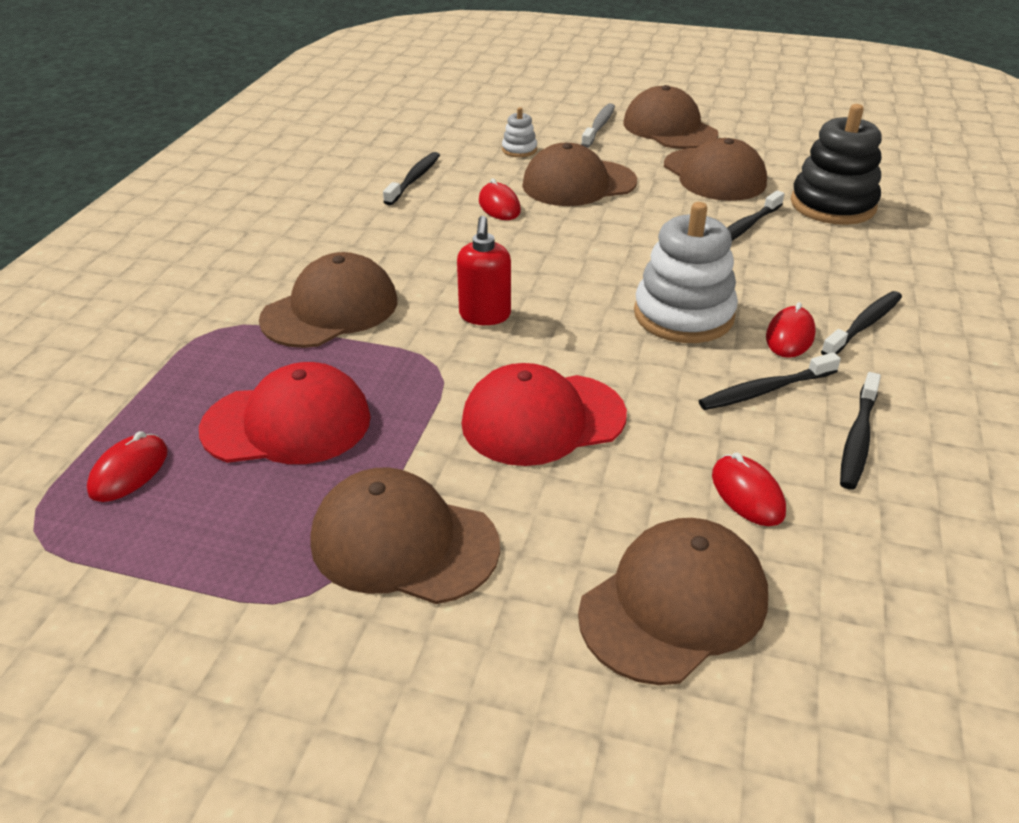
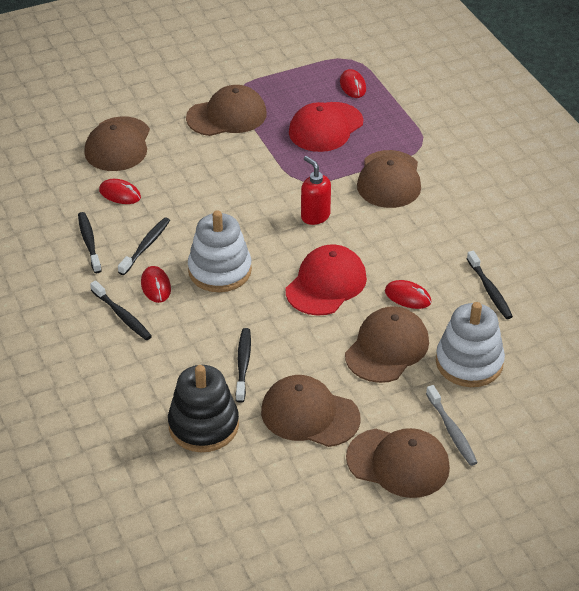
camera: 140 degrees right, 5 degrees up
(519, 150) = (469, 362): white stacking toy -> white stacking toy, size x2.13
(543, 419) = (229, 181): red cap -> red cap (326, 284)
(863, 325) = (122, 316): black toothbrush -> black toothbrush turned 45 degrees counterclockwise

